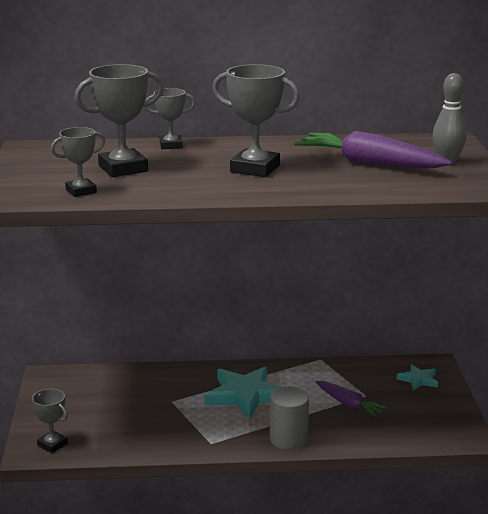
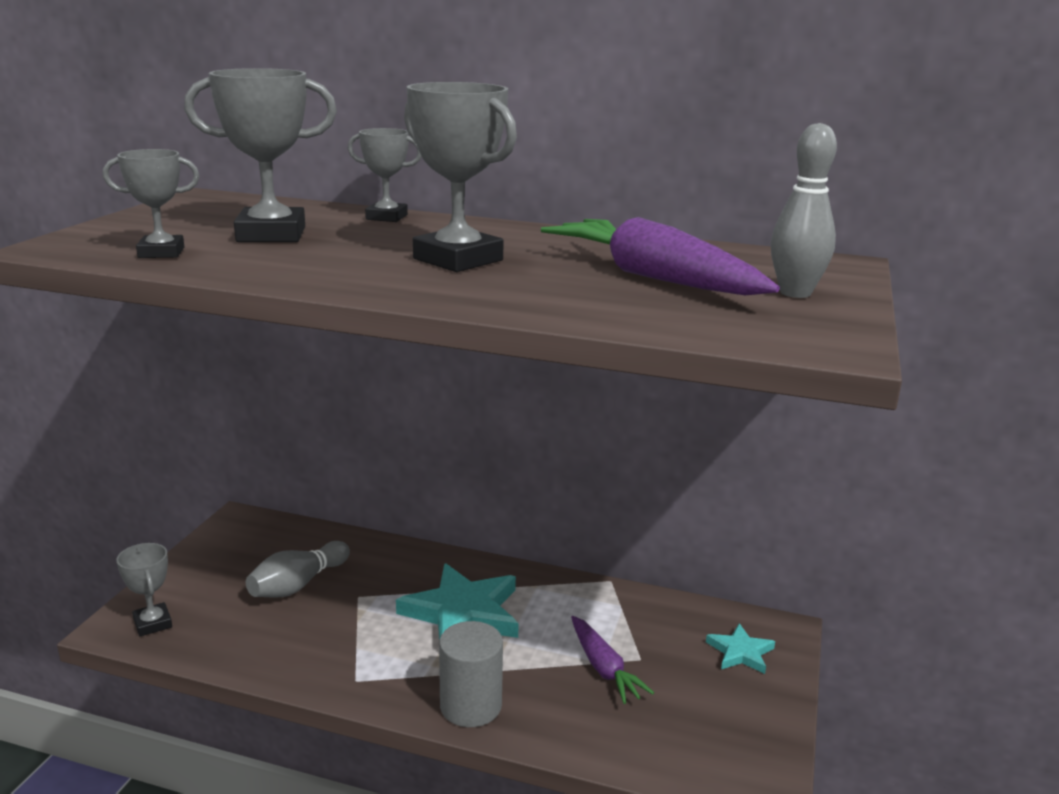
camera: 20 degrees right, 0 degrees up
(127, 403) = (298, 585): none -> grey bowling pin

